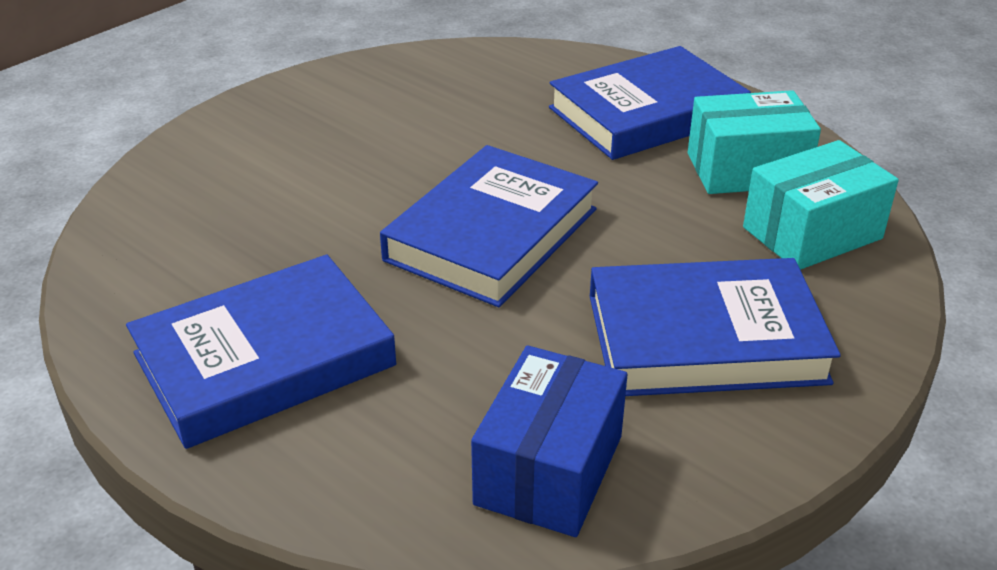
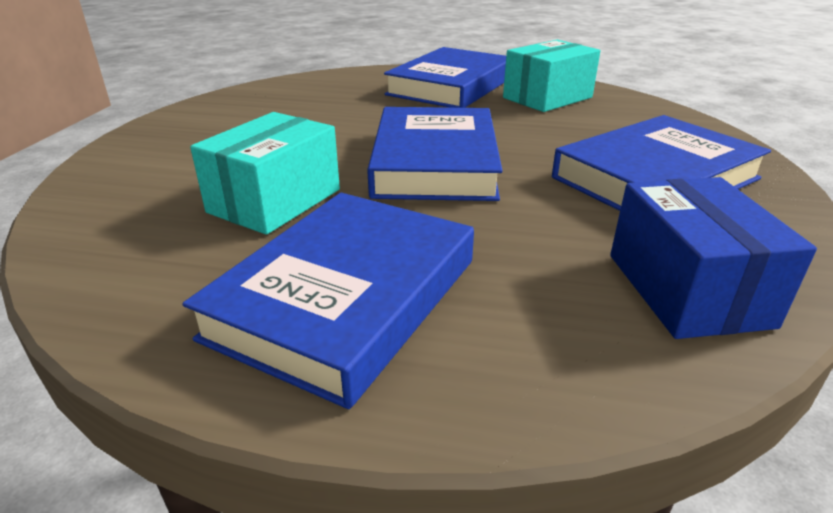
camera: 30 degrees left, 5 degrees down
(812, 233) = (627, 115): turquoise box -> turquoise box (275, 201)

